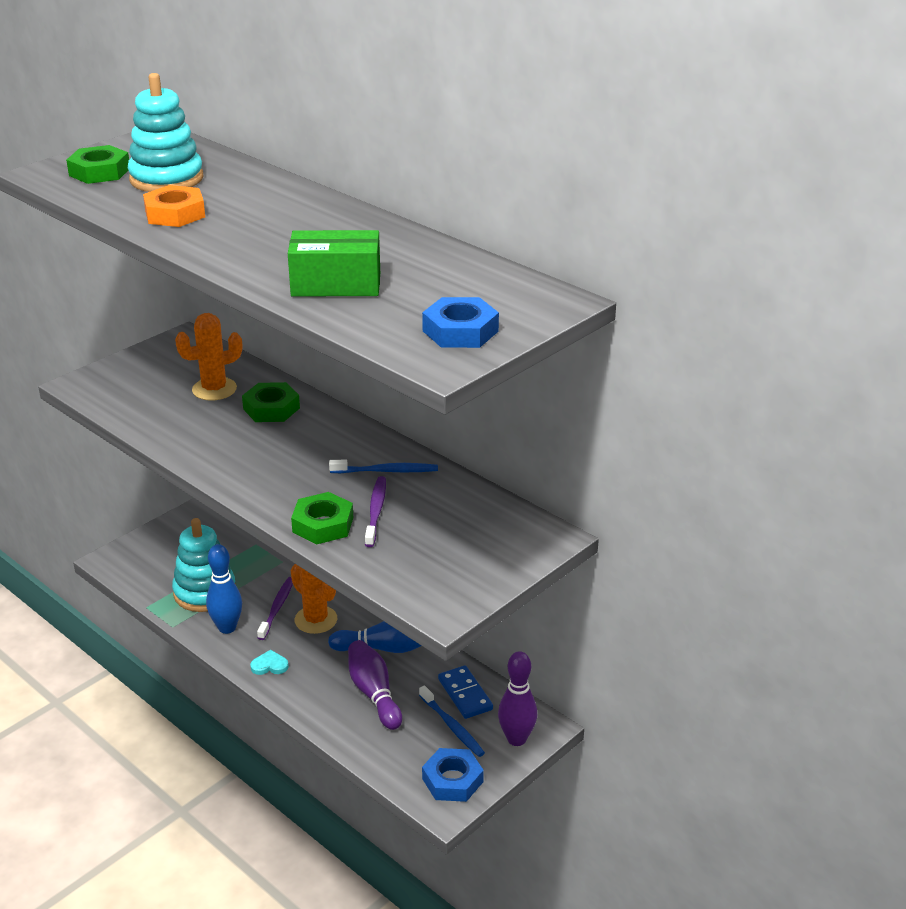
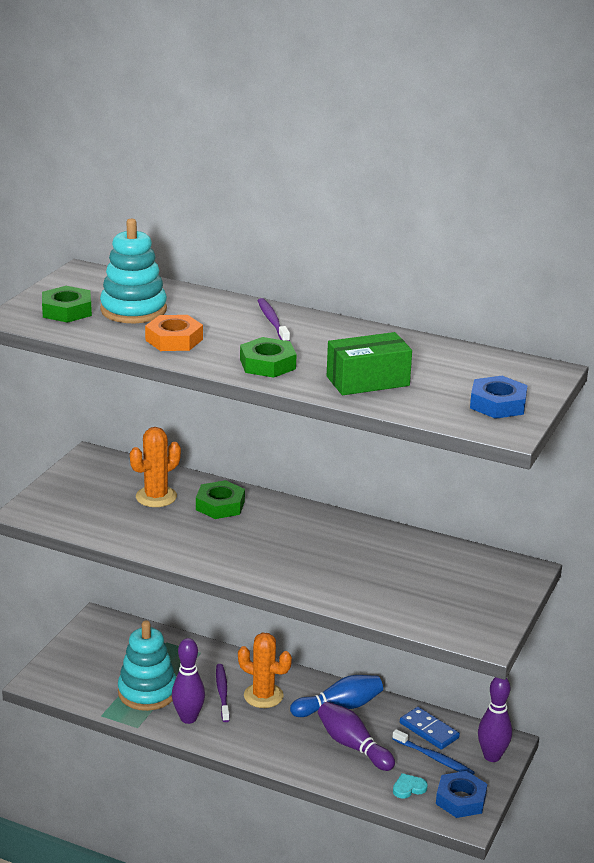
camera: 20 degrees left, 5 degrees down
(227, 628) = (188, 718): blue bowling pin -> purple bowling pin
(269, 665) = (248, 742): turquoise heart -> turquoise heart (408, 788)
(323, 525) = (339, 592): green nut -> green nut (267, 364)
(376, 511) = (374, 574): purple toothbrush -> purple toothbrush (272, 321)
(387, 471) = (359, 541): blue toothbrush -> none

